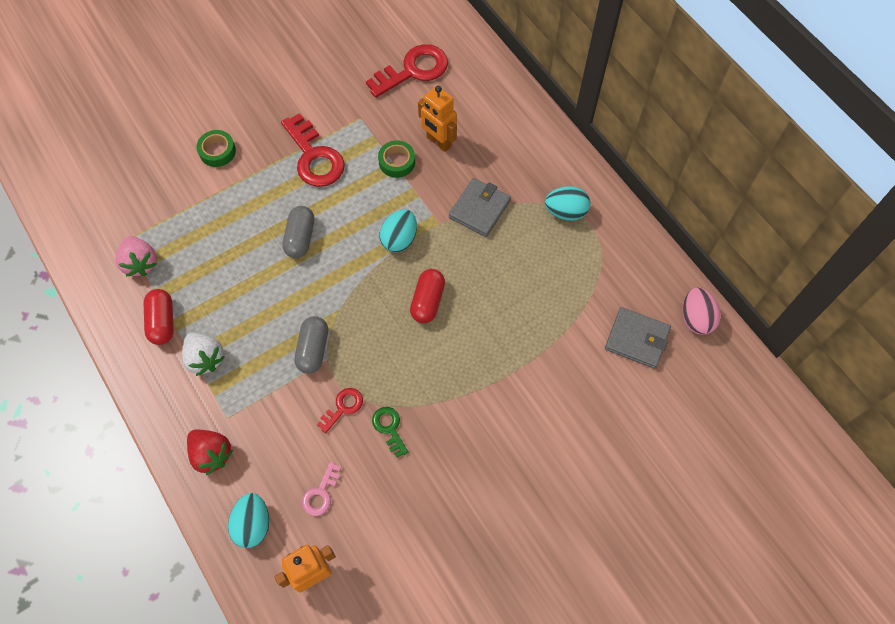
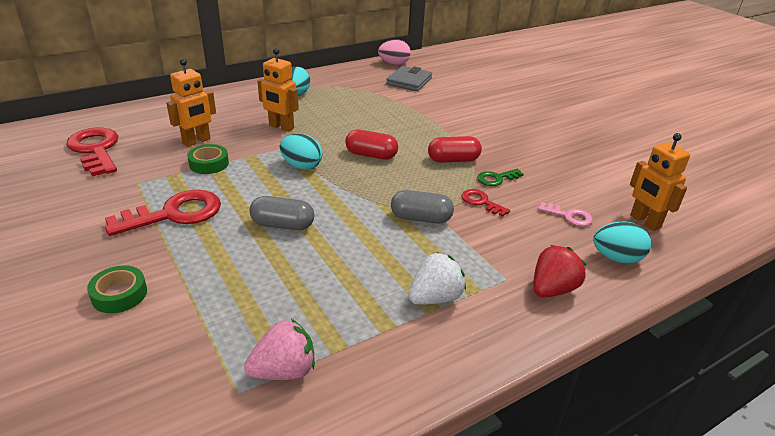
camera: 90 degrees left, 30 degrees down
(162, 322) = (383, 341): red capsule -> red capsule (453, 160)
(479, 209) = (281, 127): grey wallet -> orange robot

